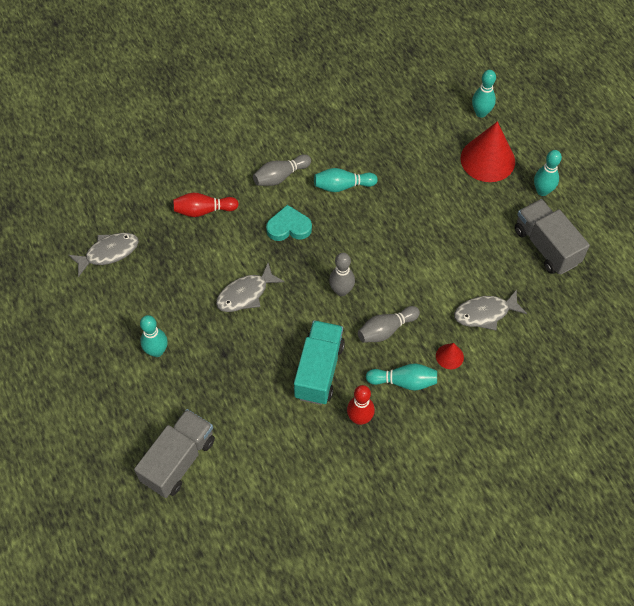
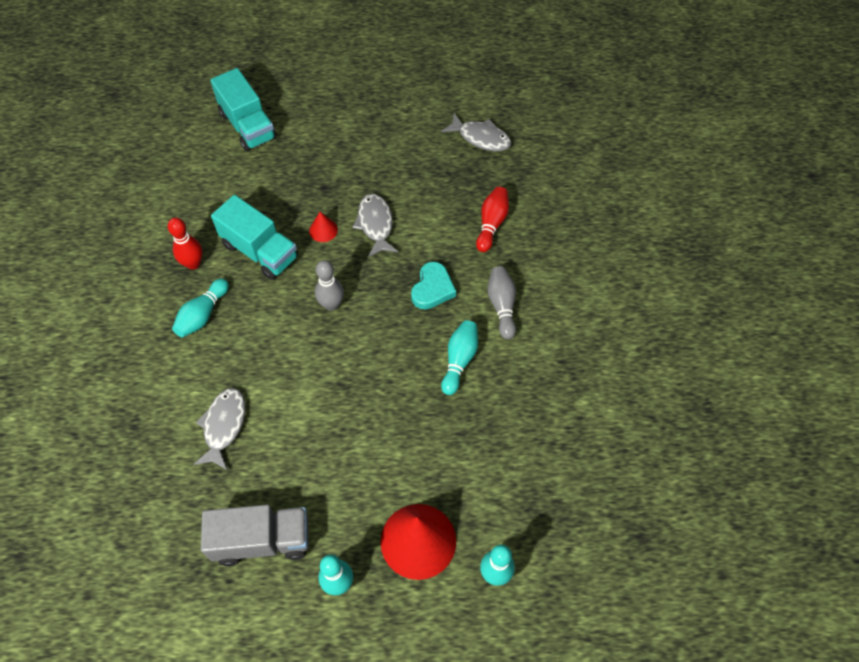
camera: 115 degrees right, 0 degrees up
(108, 253) = (481, 138): grey fish -> grey fish turned 60 degrees counterclockwise
(157, 351) = (357, 142): turquoise bowling pin -> none
(179, 460) = (248, 126): grey truck -> turquoise truck
(386, 330) = (265, 324): grey bowling pin -> none
(449, 356) = (200, 367): red cone -> red cone (323, 230)

